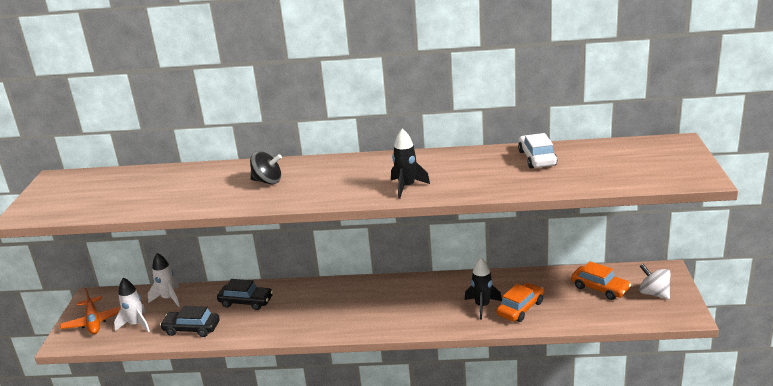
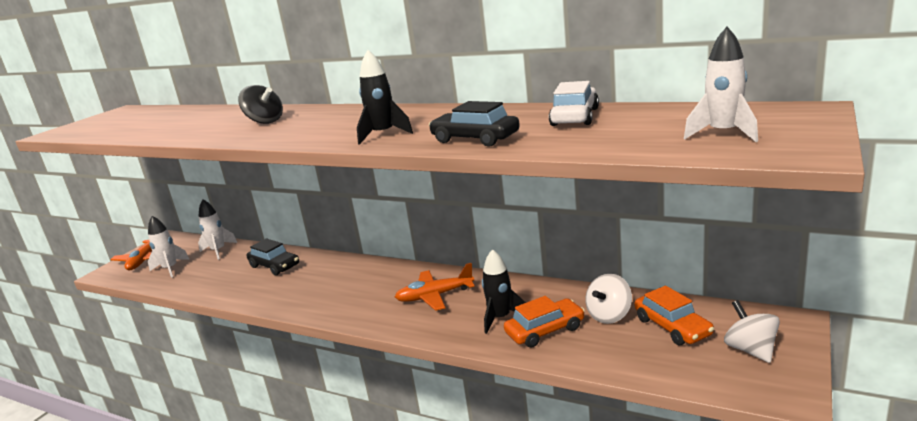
camera: 25 degrees right, 5 degrees down
(191, 329) = (205, 282): black car -> black car (475, 139)
(417, 300) = (434, 296): none -> orange plane
(555, 289) = (609, 315): none -> white spinning top
(646, 167) = (723, 134): none -> white rocket

